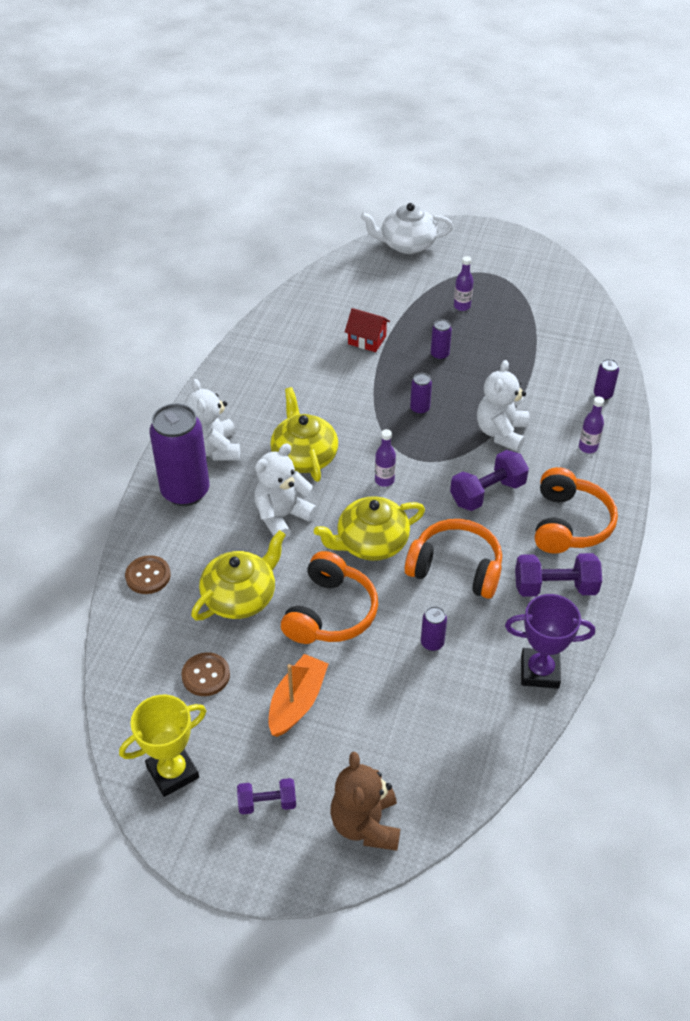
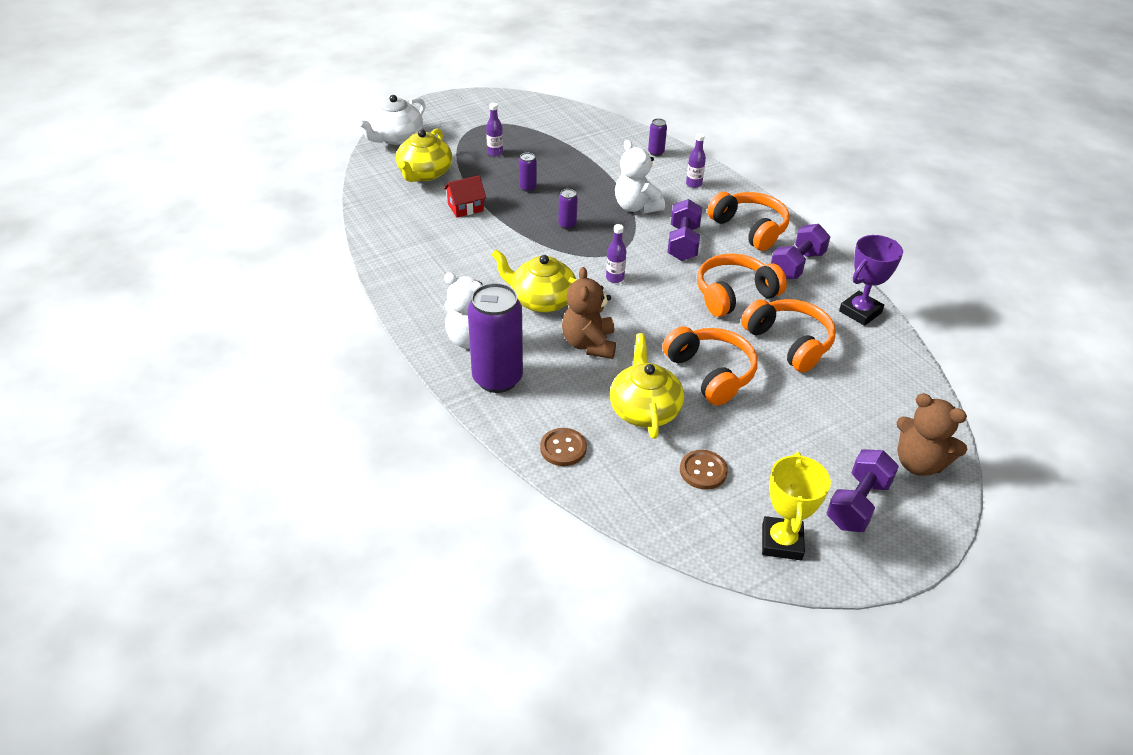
camera: 50 degrees left, 5 degrees down
(267, 803) = (857, 504): purple dumbbell -> purple dumbbell, size x1.62
(282, 517) = (589, 344): white teddy bear -> brown teddy bear
(297, 702) = (778, 436): orange boat -> none
(371, 543) = (667, 318): yellow teapot -> yellow teapot (424, 173)
(432, 643) = (789, 342): purple can -> orange headphones

